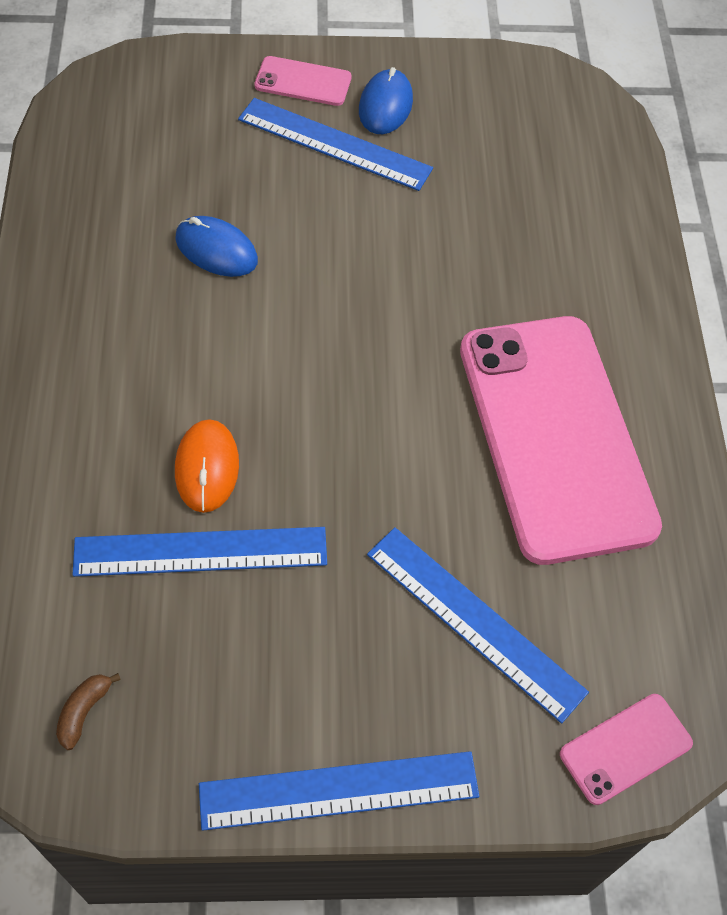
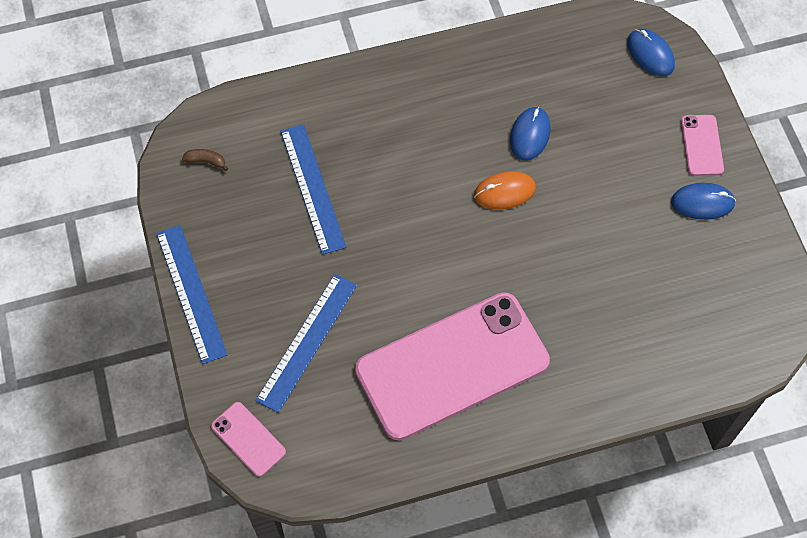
camera: 80 degrees right, 5 degrees up
(144, 90) = (650, 54): none -> blue mouse
(207, 467) = (368, 175): orange mouse -> orange mouse (504, 192)
(334, 144) = (650, 179): blue ruler -> none

